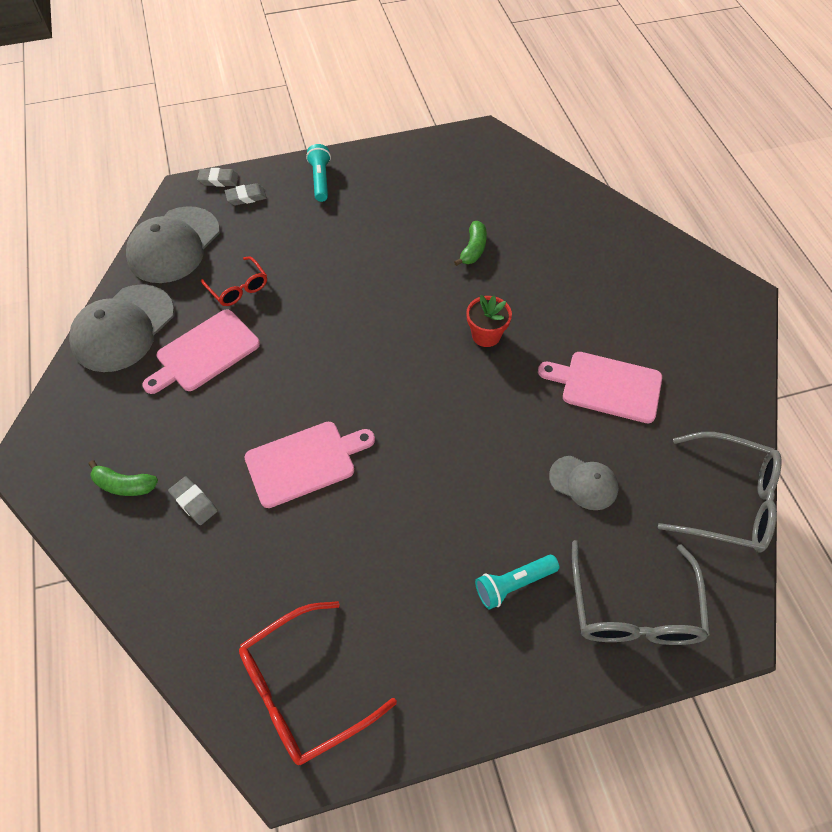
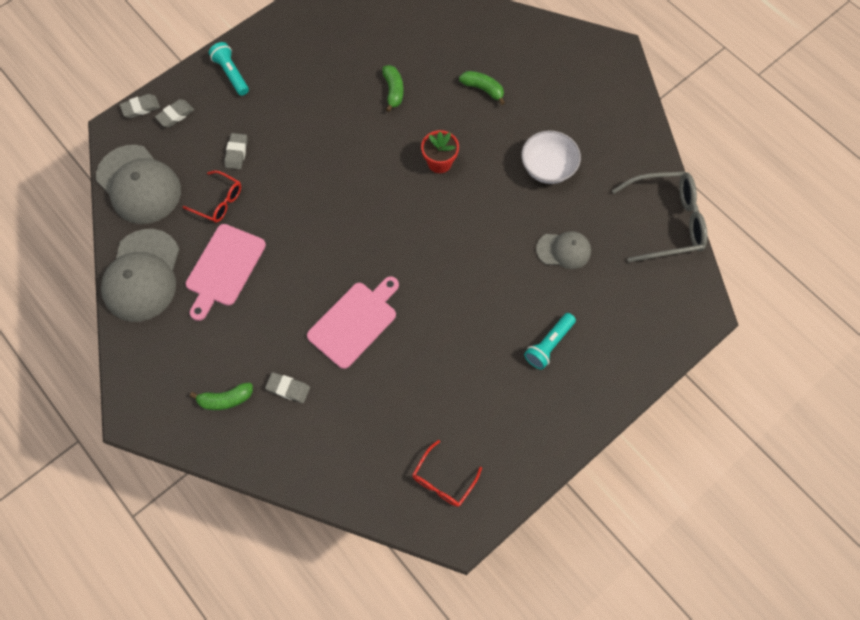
camera: 25 degrees left, 10 degrees up
(174, 245) = (139, 185): grey cap -> grey cap turned 45 degrees counterclockwise
(283, 250) = (236, 153): none -> grey eraser
(304, 690) = (443, 480): red glasses -> red glasses, size x0.58
(571, 280) = (483, 89): none -> green banana
(606, 386) = (547, 168): pink cutting board -> white bowl
(633, 609) = (635, 325): grey glasses -> none

